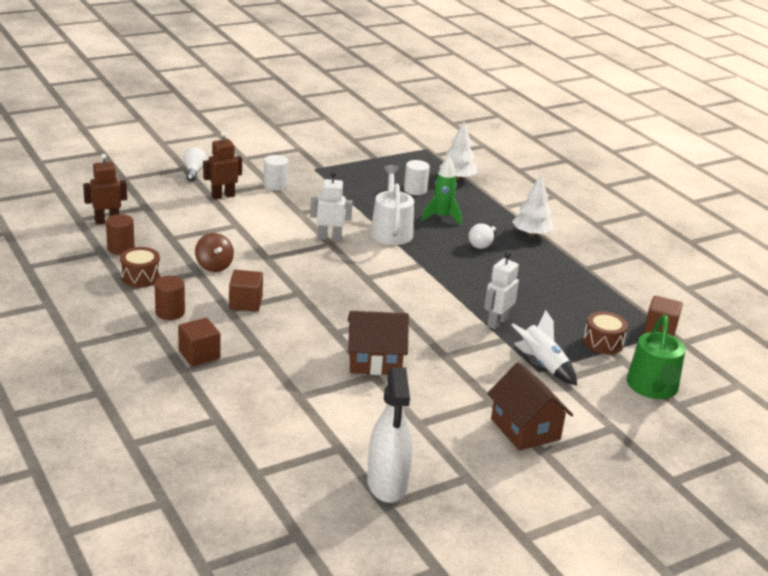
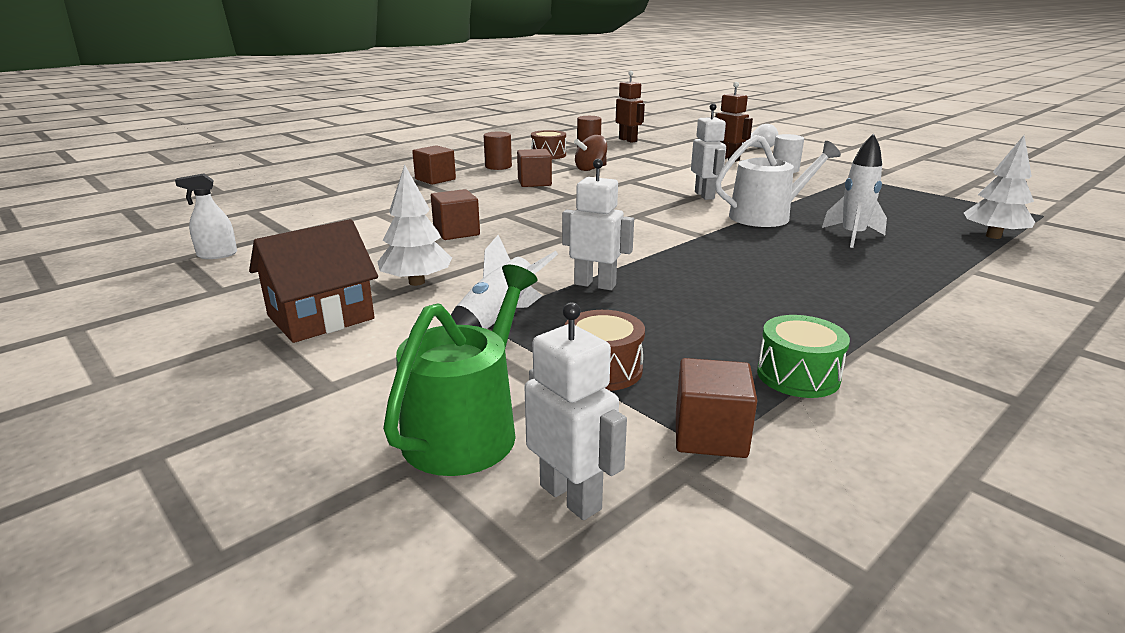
camera: 80 degrees right, 5 degrees down
(375, 361) = (456, 232): brown house -> brown cube
(387, 484) = (217, 255): white spray bottle -> white spray bottle, size x0.52
(415, 190) = (902, 218): white cylinder -> none
(442, 217) = (852, 236): green rocket -> white rocket
(482, 244) = (815, 263): white light bulb -> none
(531, 234) = (909, 293): white tree -> white tree (416, 282)
(614, 294) = (798, 375): none -> green drum
(653, 388) = (467, 428): green watering can -> green watering can turned 120 degrees clockwise
(699, 370) = (571, 497): none -> white robot

